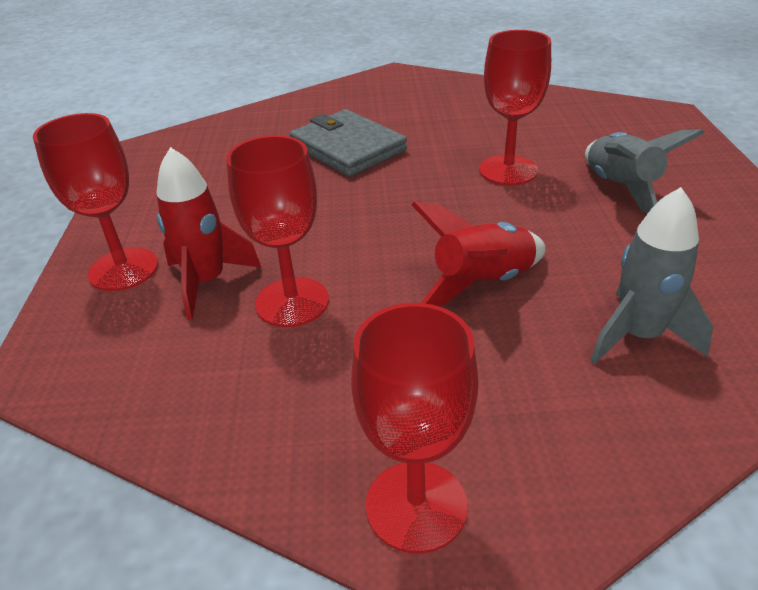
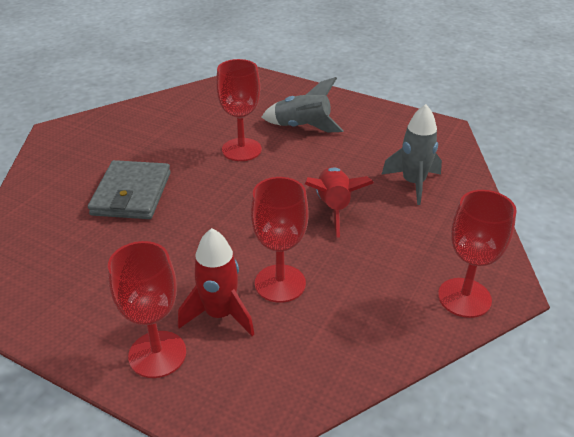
camera: 60 degrees left, 0 degrees up
(348, 148) = (131, 194): grey wallet -> grey wallet turned 75 degrees counterclockwise

